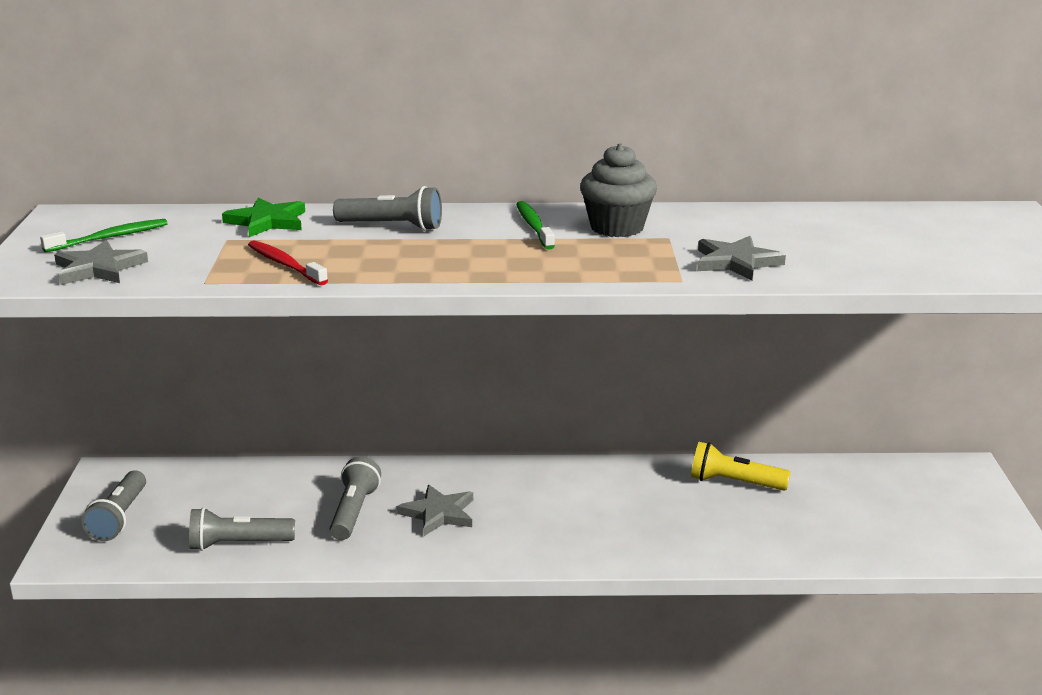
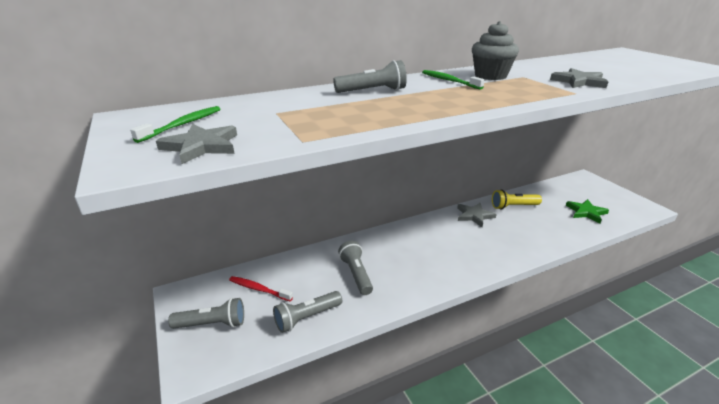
camera: 25 degrees left, 5 degrees up
(119, 518) = (212, 324): grey flashlight -> grey flashlight turned 75 degrees counterclockwise
(267, 221) = (288, 99): green star -> green star (586, 212)
(285, 264) = (343, 120): red toothbrush -> red toothbrush (259, 289)
(439, 513) = (401, 261): grey star -> grey star (474, 215)

